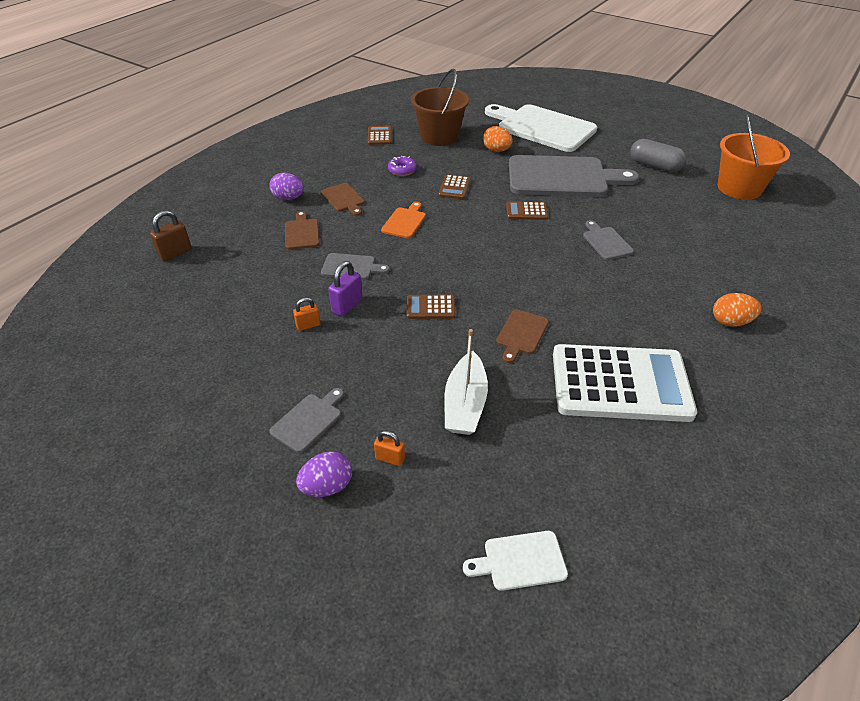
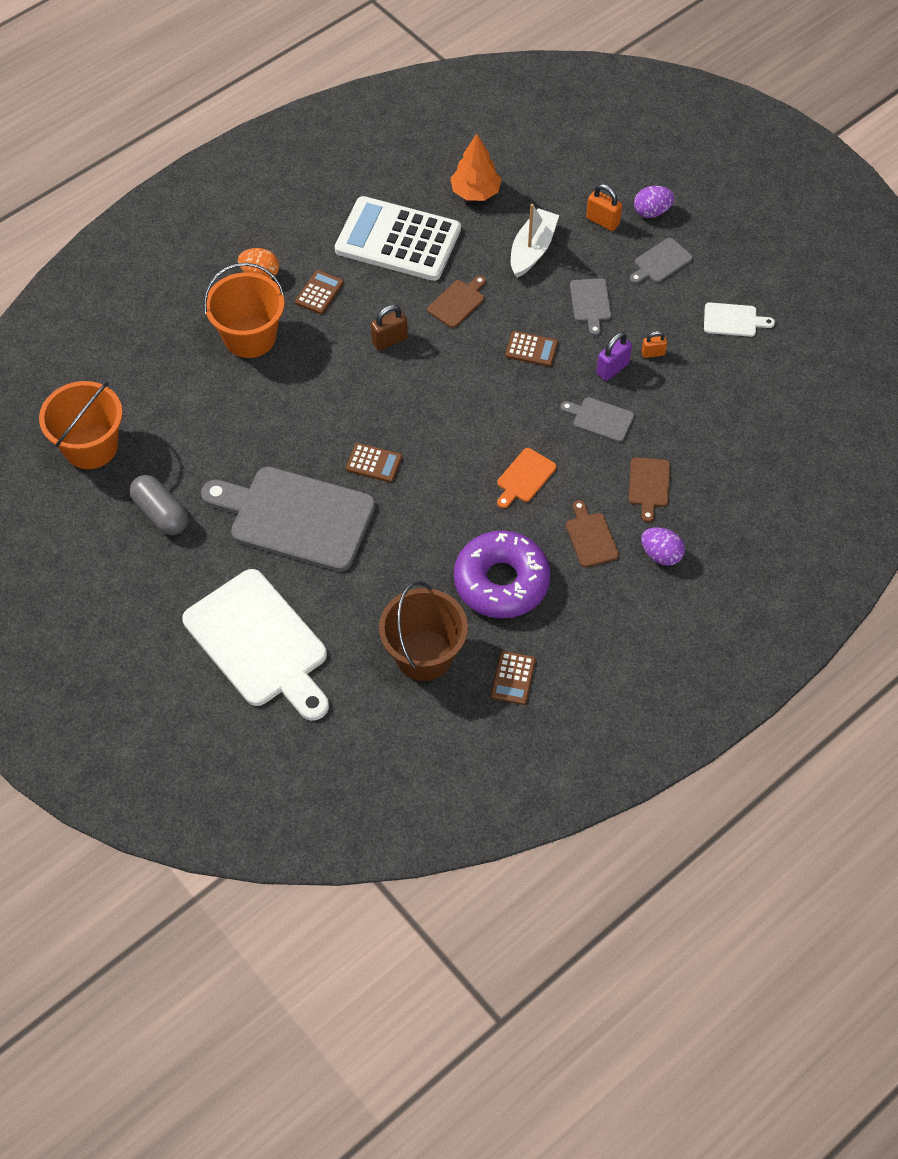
camera: 165 degrees left, 15 degrees up
(175, 253) = (794, 482): brown padlock -> brown padlock (389, 340)
(390, 458) = (602, 221): orange padlock -> orange padlock, size x1.53
(402, 170) = (501, 582): purple donut -> purple donut, size x2.38
(454, 187) = (444, 528): brown calculator -> brown calculator (319, 293)
(496, 150) = (355, 599): orange egg -> none
(520, 561) = (534, 144): white cutting board -> white cutting board (733, 320)
(565, 463) = (475, 192): none -> orange tree
(606, 242) = (311, 395): grey cutting board -> grey cutting board (590, 303)
(691, 271) = (250, 337): none -> orange bucket

